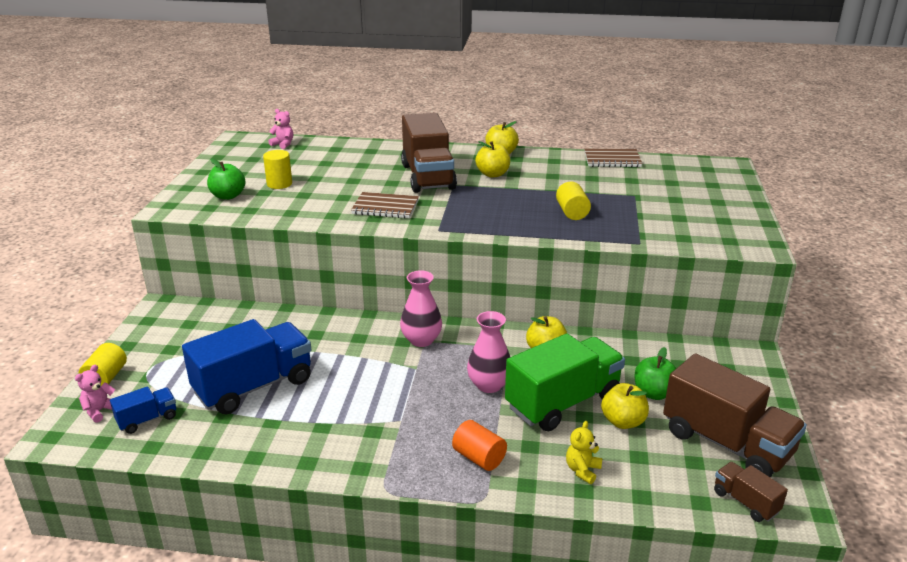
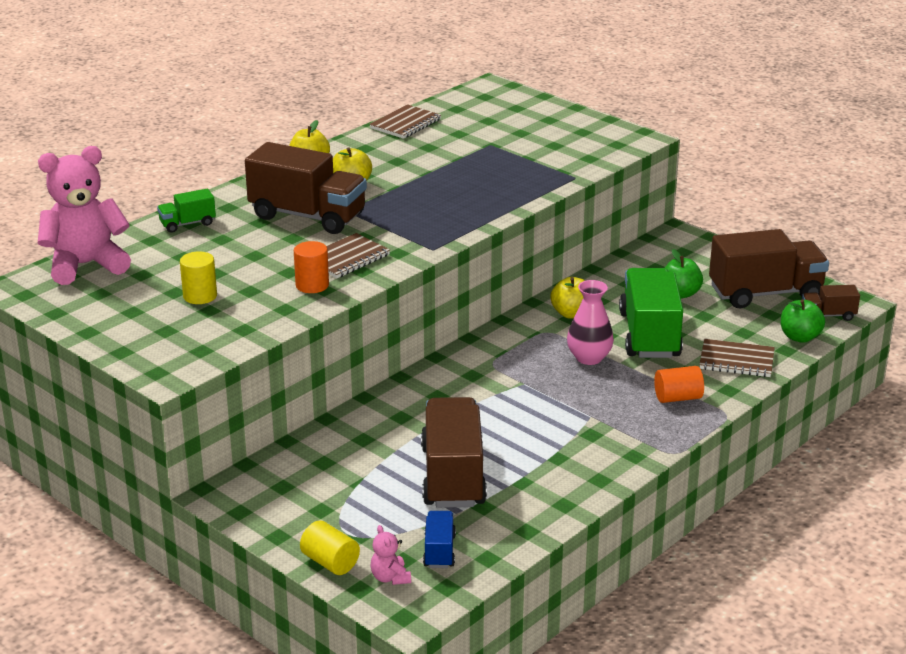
camera: 55 degrees left, 0 degrees up
(228, 196) = (187, 333): green apple -> green apple (800, 337)
(254, 386) = (453, 476): blue truck -> brown truck
(283, 144) = (86, 265): pink teddy bear -> pink teddy bear, size x2.42
(333, 210) = (312, 285): none -> orange cylinder
(368, 150) = (187, 224): none -> green truck
(421, 340) = (482, 365): pink vase -> none
(572, 212) = (484, 181): yellow cylinder -> none
(582, 470) = (736, 361): yellow teddy bear -> brown notebook
(623, 421) = (699, 321): yellow apple -> none

